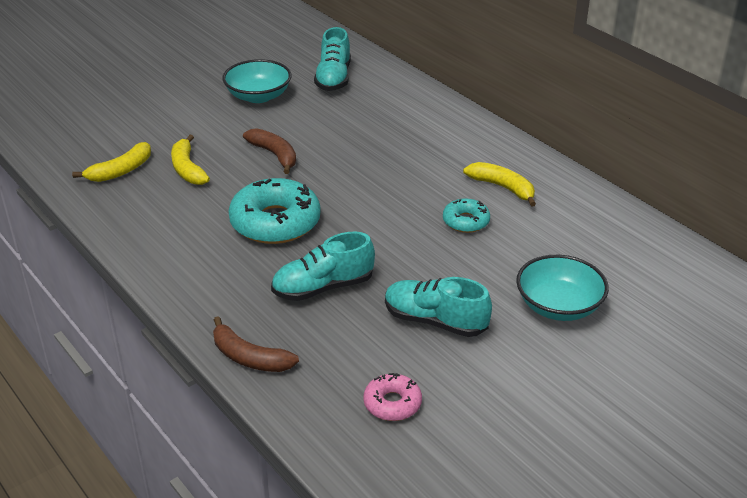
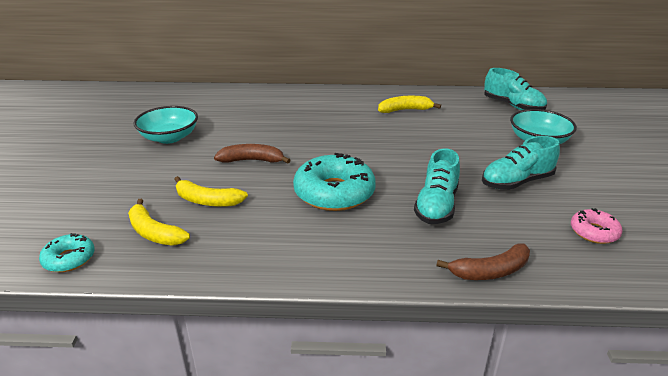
camera: 50 degrees left, 5 degrees down
(121, 171) = (154, 233): yellow banana -> yellow banana turned 135 degrees clockwise
(333, 78) = (202, 107): turquoise shoe -> turquoise shoe (513, 106)
(466, 221) = (424, 132): turquoise donut -> turquoise donut (69, 259)

